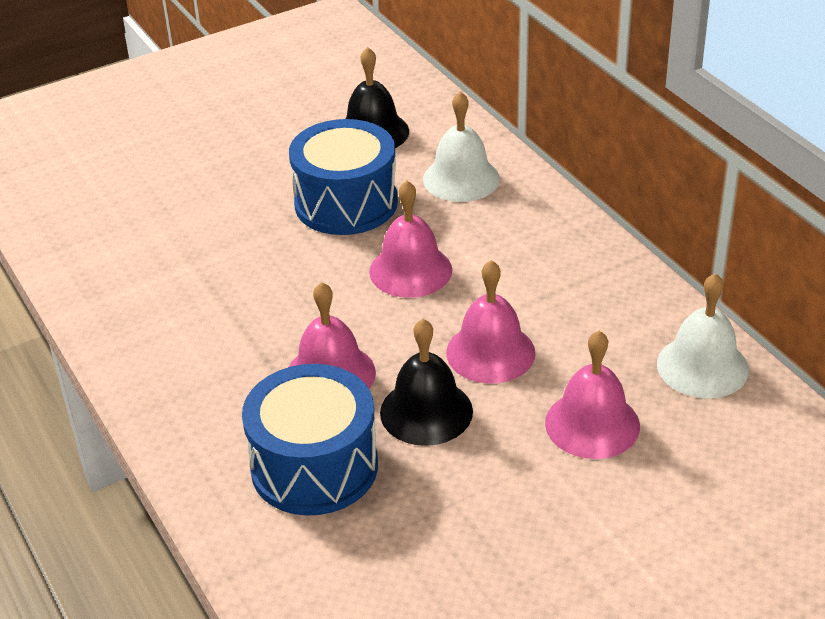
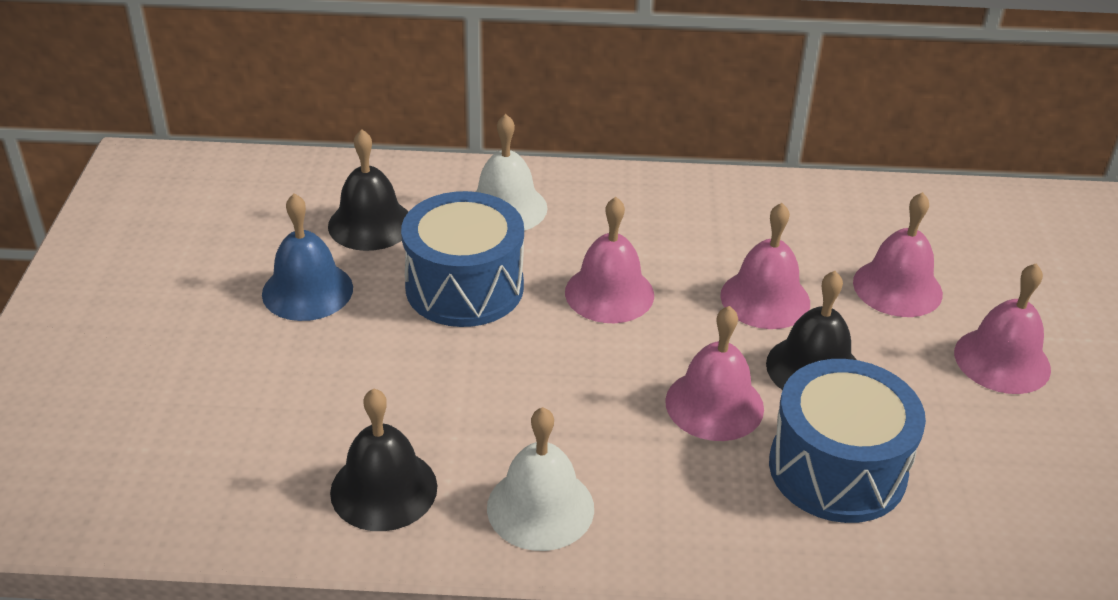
camera: 60 degrees left, 0 degrees up
(114, 263) = (384, 489): none -> black bell
(273, 143) = (307, 290): none -> blue bell
(554, 524) = (1002, 360): none -> pink bell
(702, 366) = (871, 206): white bell -> white bell (540, 507)

